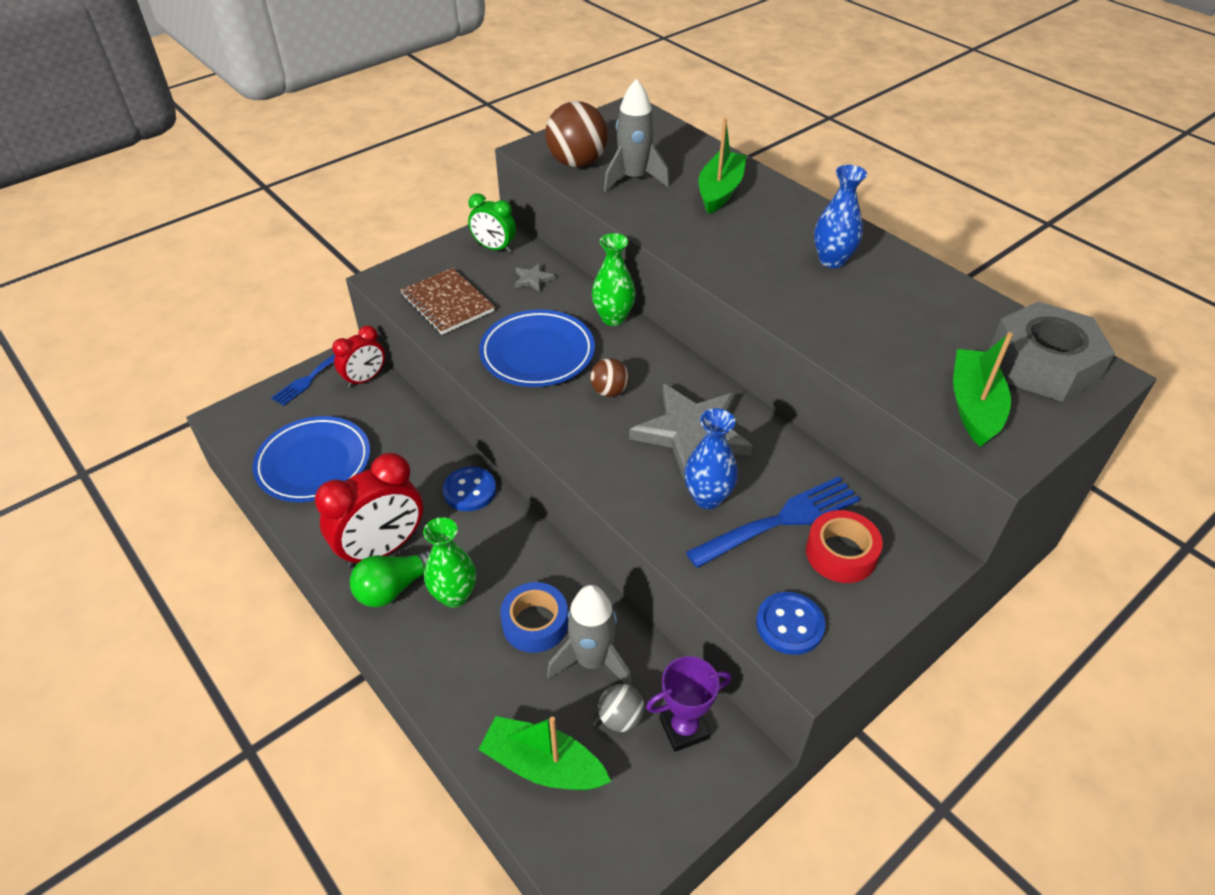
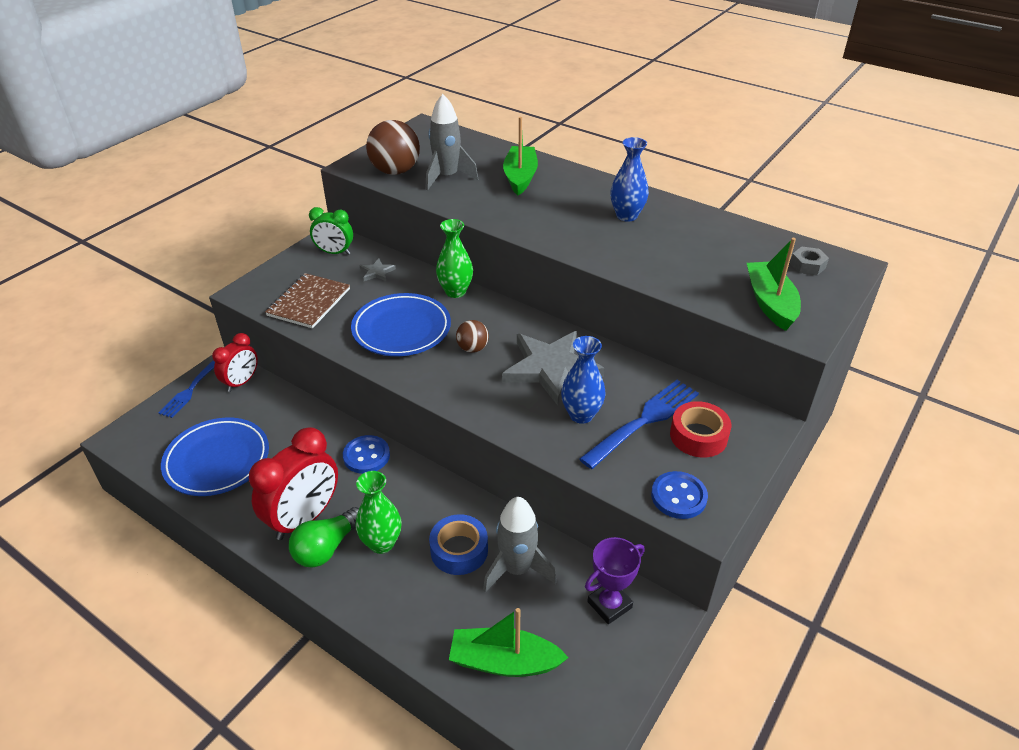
camera: 15 degrees left, 5 degrees down
(447, 303) = (309, 302): brown notebook -> brown notebook turned 75 degrees clockwise
(620, 718) = (555, 609): grey ball -> none
(1043, 364) = (807, 265): grey nut -> grey nut, size x0.42

